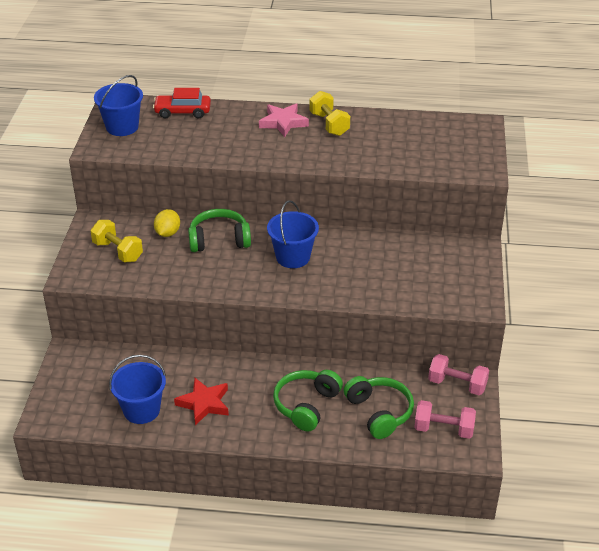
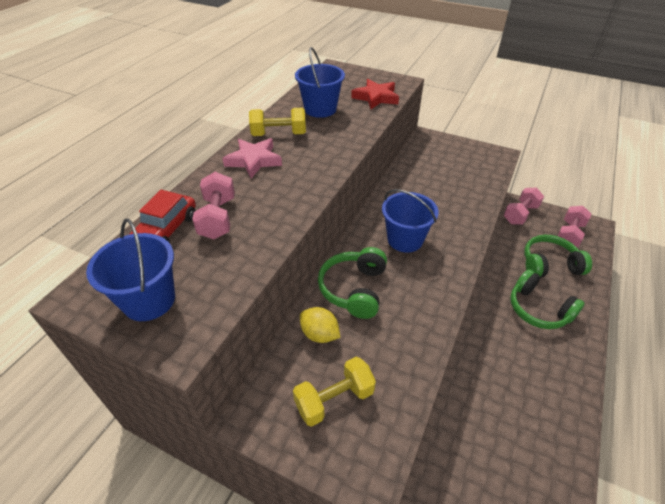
camera: 70 degrees left, 5 degrees up
(141, 410) = (538, 461): blue bucket -> blue bucket (320, 109)
(204, 403) = (531, 392): red star -> red star (376, 97)
(206, 127) = (218, 218): none -> pink dumbbell

